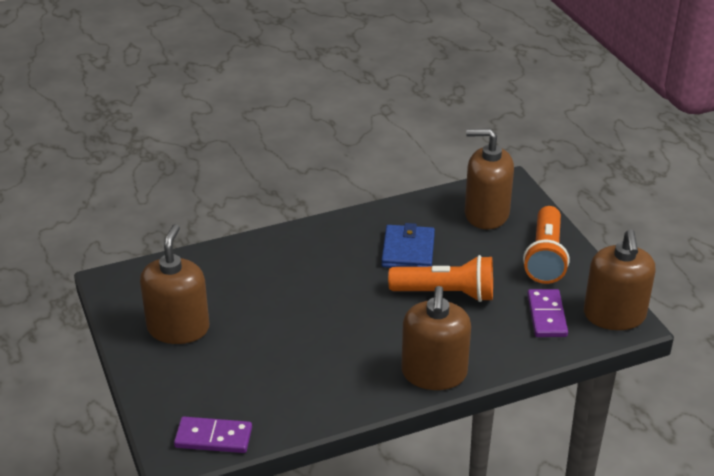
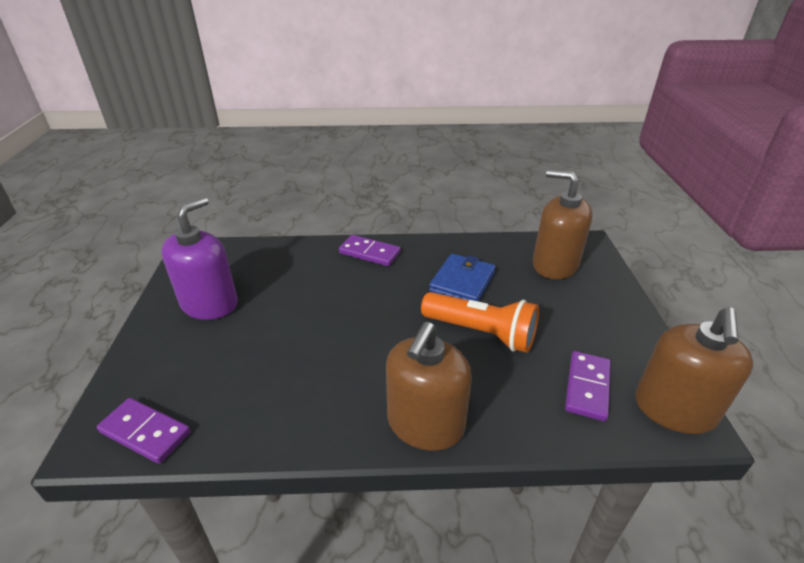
camera: 20 degrees right, 0 degrees up
(178, 328) = (210, 304): brown soap dispenser -> purple soap dispenser
(302, 241) = (369, 253): none -> purple domino
(545, 257) = (604, 320): orange flashlight -> none

